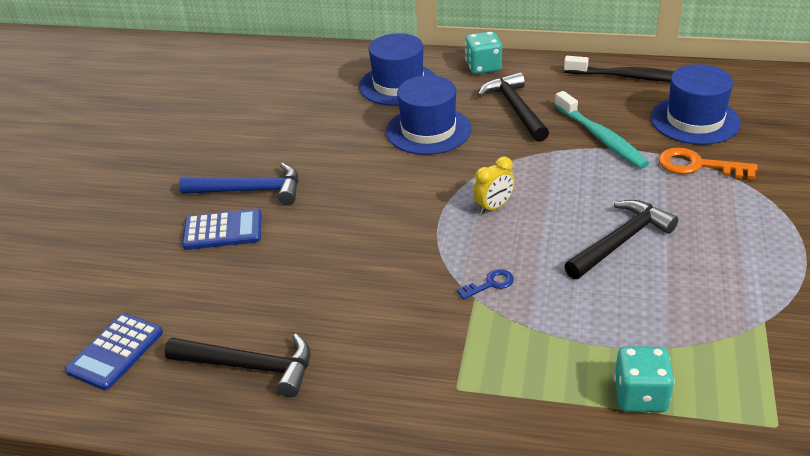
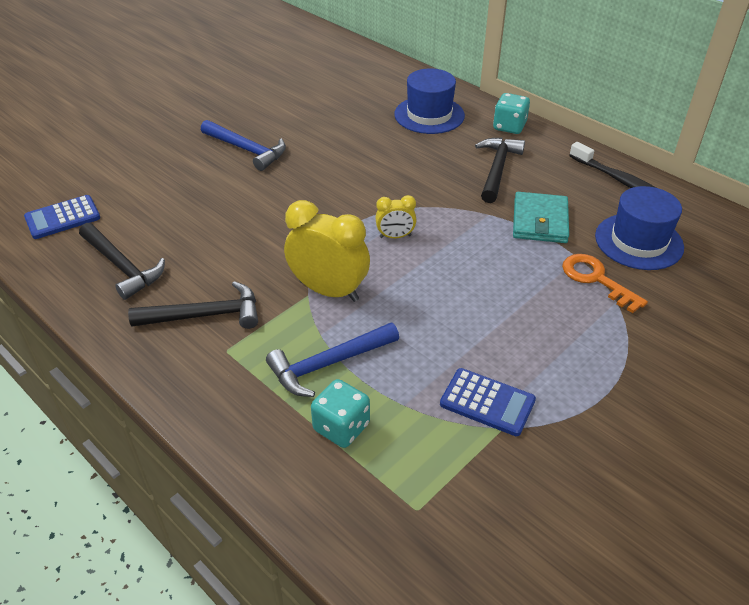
camera: 30 degrees right, 5 degrees up
(223, 230) = (202, 169): blue calculator -> blue calculator (487, 402)
(428, 130) = (412, 158): blue hat -> none
(490, 284) = (329, 291): blue key -> yellow clock
(566, 348) = (329, 364): none -> blue hammer
(601, 137) = (540, 221): turquoise toothbrush -> turquoise wallet
(620, 241) = (460, 308): black hammer -> black hammer (204, 315)

